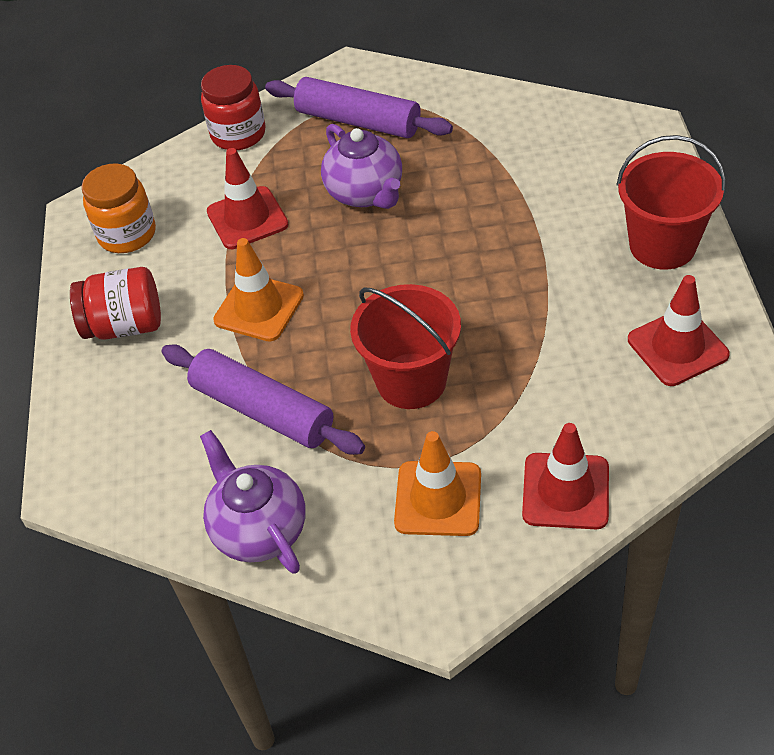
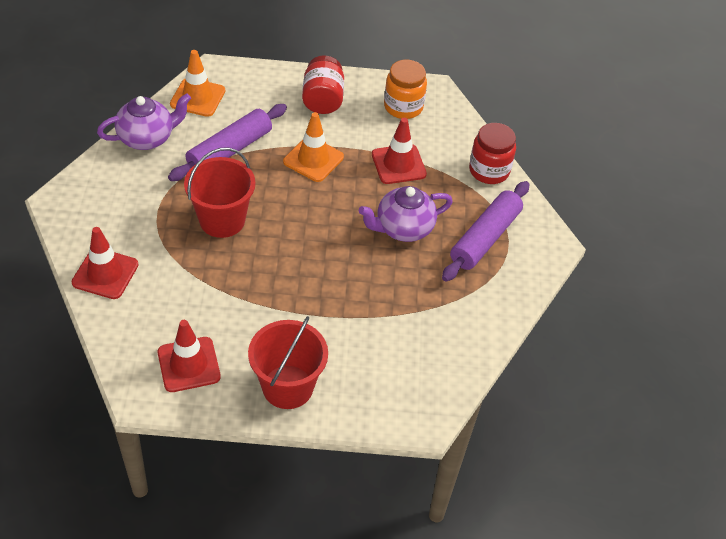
camera: 90 degrees right, 0 degrees up
(438, 499) = (129, 215): orange traffic cone -> orange traffic cone (197, 97)

